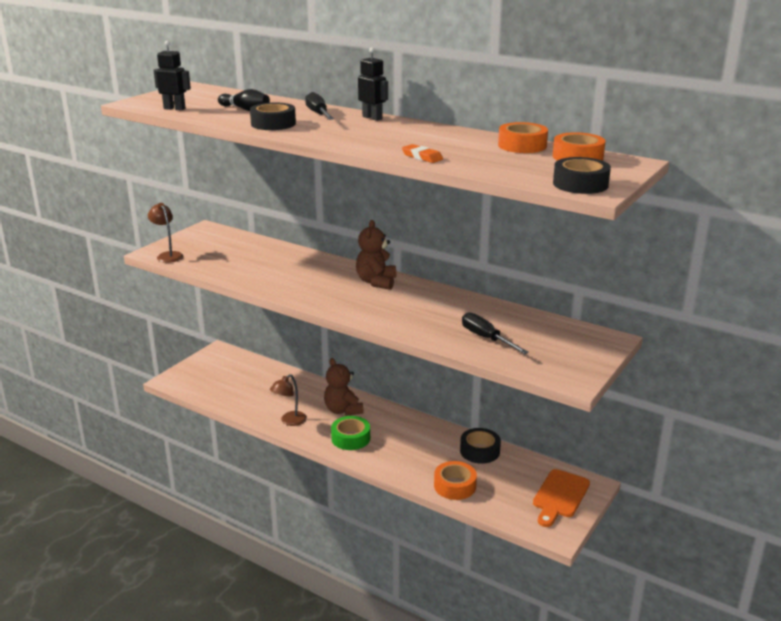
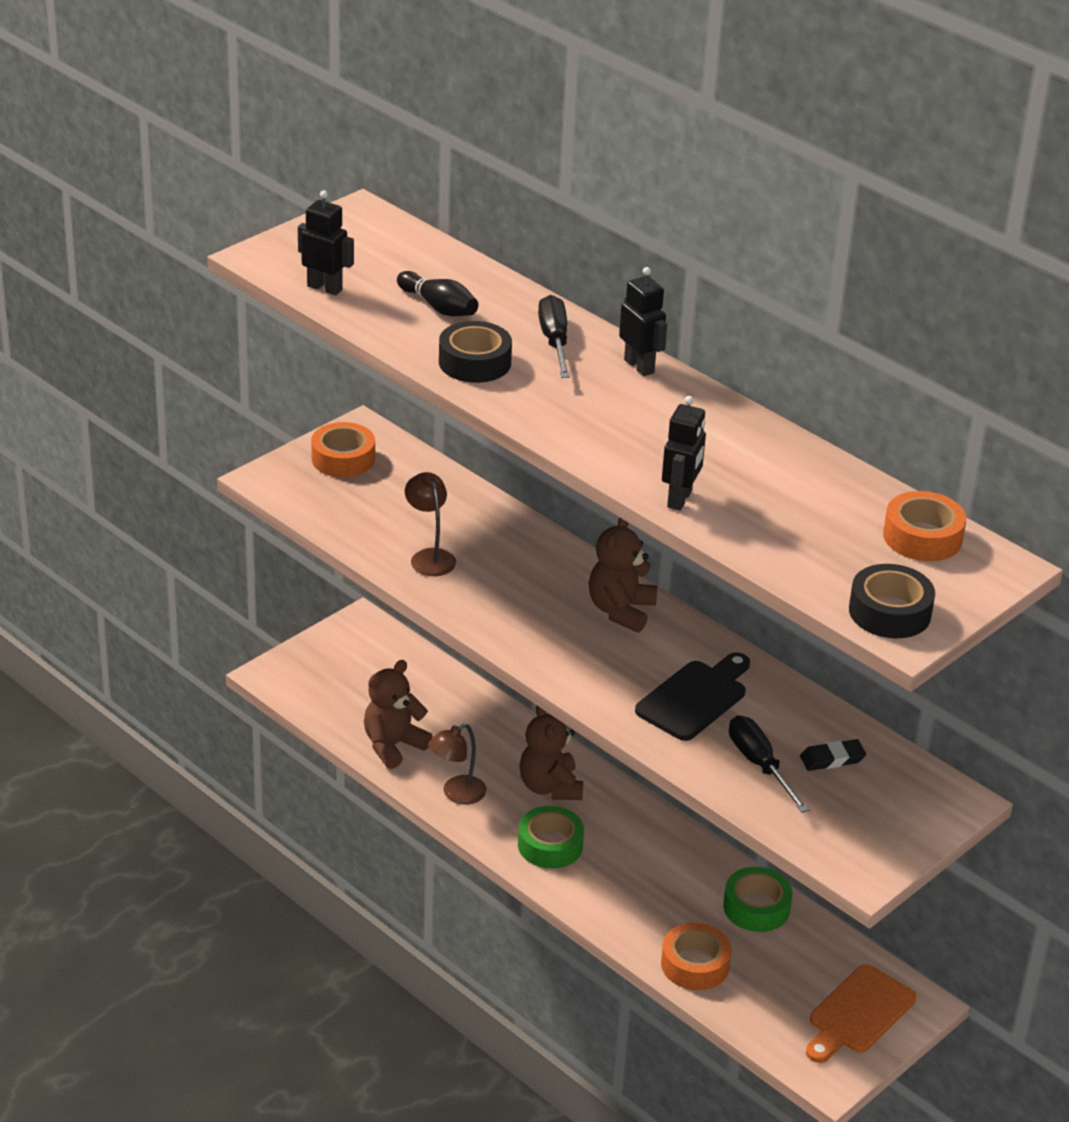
camera: 10 degrees right, 10 degrees up
(168, 255) = (289, 490): brown lamp -> brown lamp (429, 557)
(247, 403) = (393, 745): none -> brown teddy bear
(422, 157) = (680, 499): orange eraser -> black robot
(434, 313) = (695, 698): none -> black cutting board
(479, 451) = (756, 907): black tape -> green tape
(522, 145) = (849, 490): orange tape -> orange tape (343, 459)
(528, 330) = (832, 759): none -> black eraser

